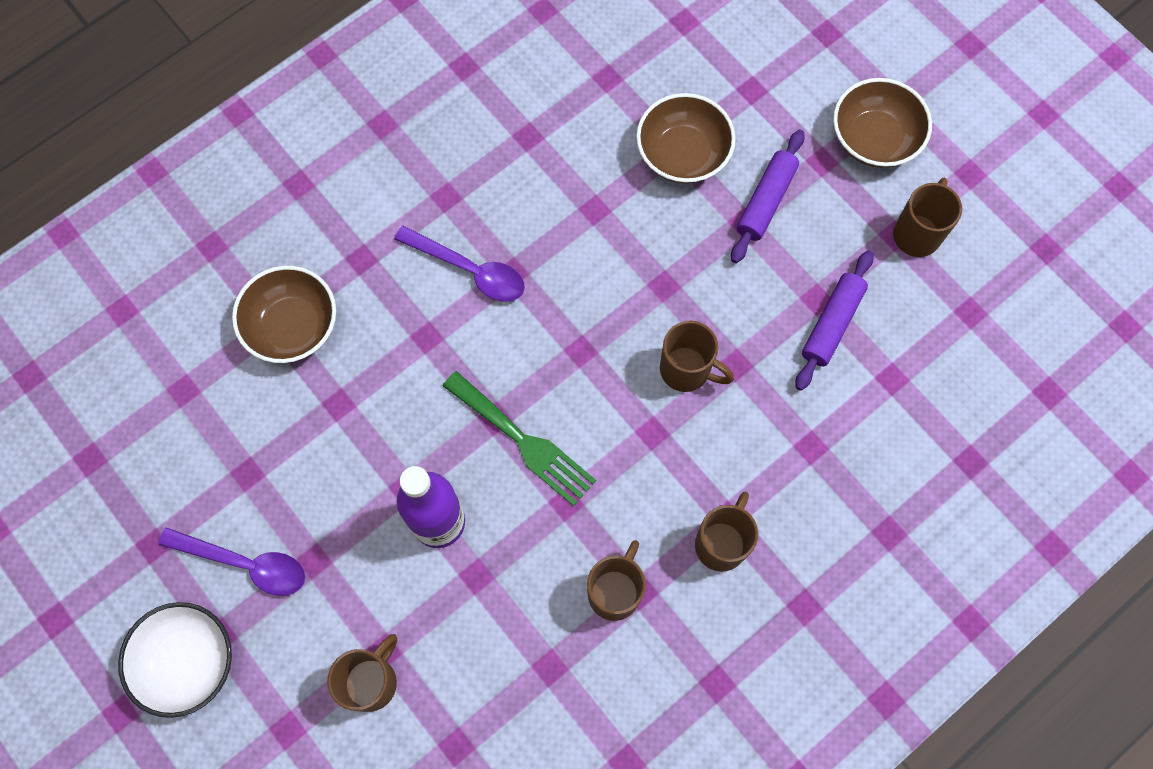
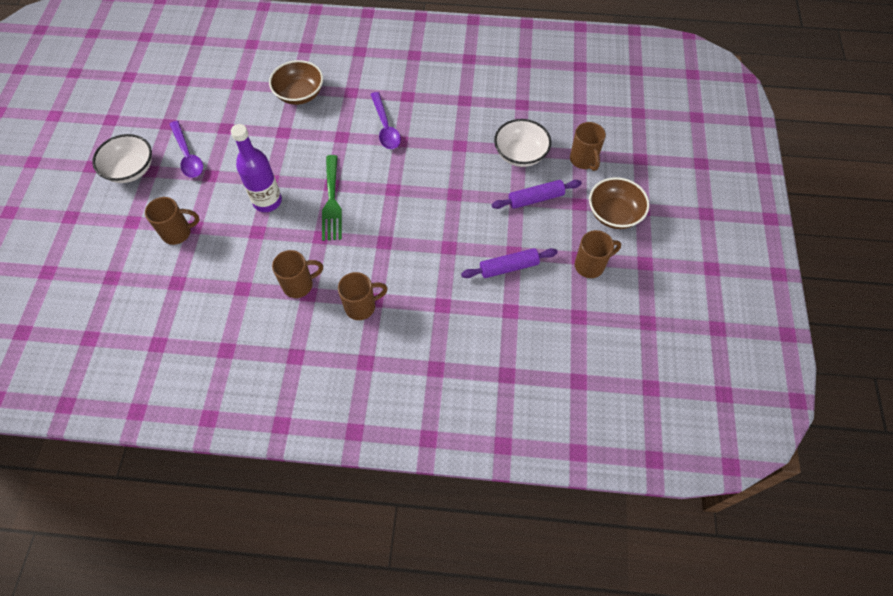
camera: 45 degrees right, 10 degrees down
(682, 154) = (520, 154): brown bowl -> white bowl
(687, 370) = (426, 232): brown mug -> brown mug (583, 160)

